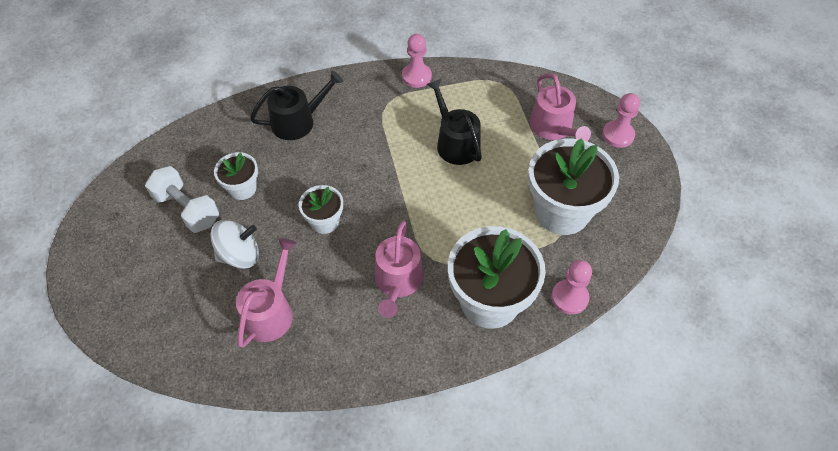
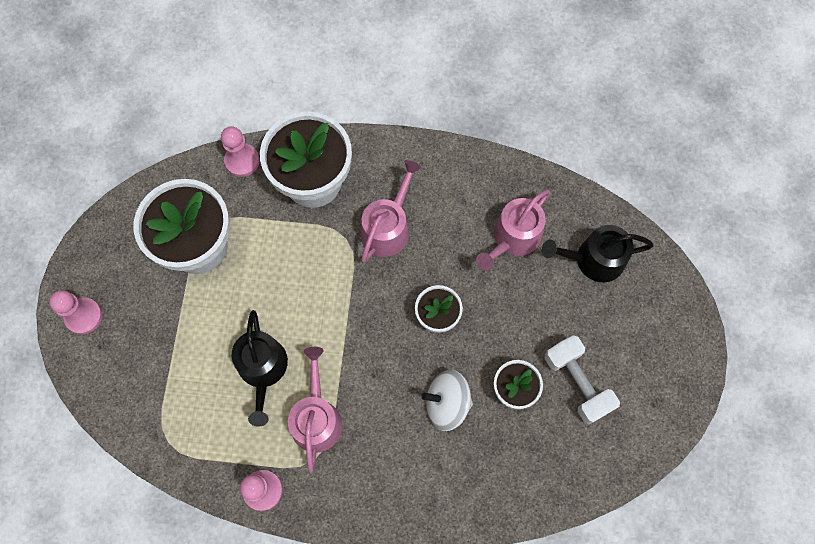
camera: 160 degrees left, 15 degrees up
(239, 255) = (531, 307): white spinning top -> white spinning top (446, 403)
(298, 121) = (429, 467): black watering can -> black watering can (594, 260)
(553, 128) = (146, 351): pink watering can -> pink watering can (316, 418)

